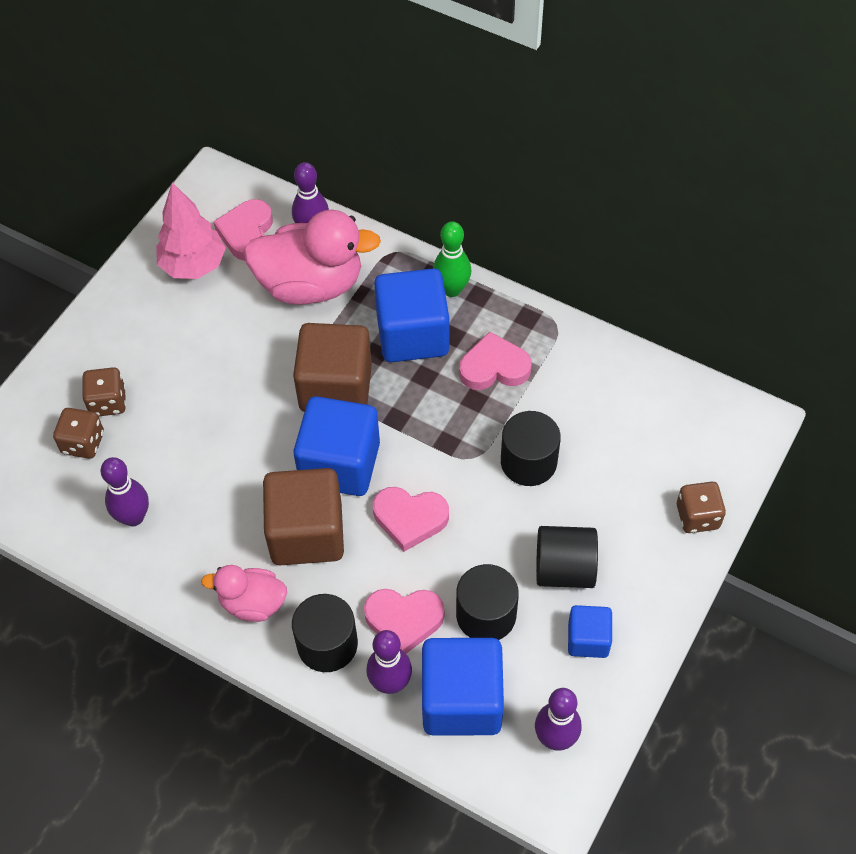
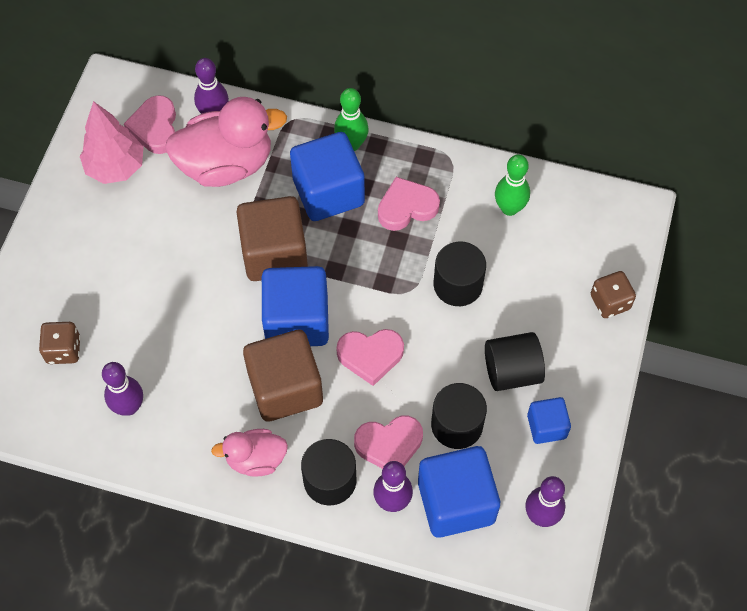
camera: 15 degrees left, 5 degrees up
(108, 402) = (75, 308): brown dice -> none
(609, 391) = (509, 208): none -> green bowling pin

